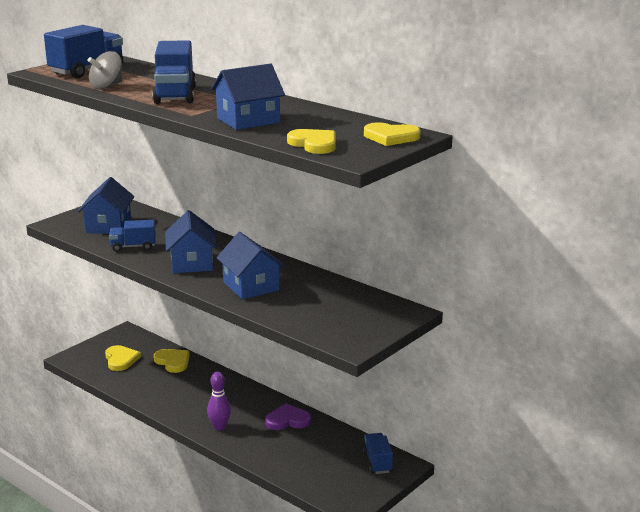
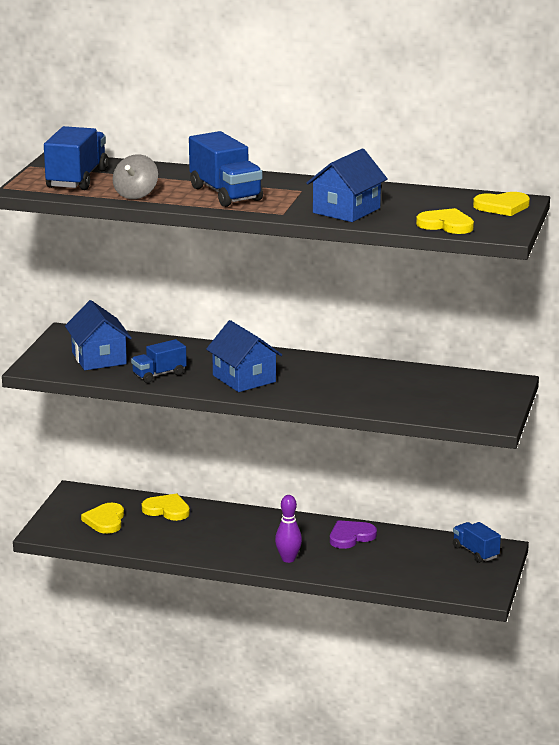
camera: 25 degrees left, 0 degrees up
(121, 360) = (105, 521): yellow heart -> yellow heart turned 135 degrees counterclockwise
(251, 286) = (334, 389): blue house -> none

